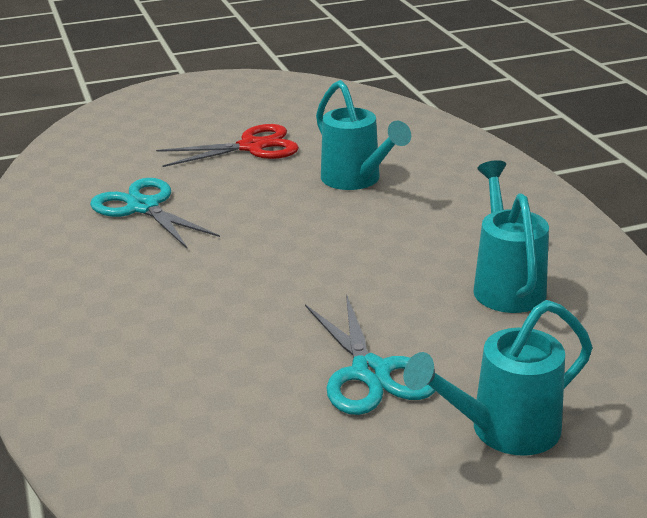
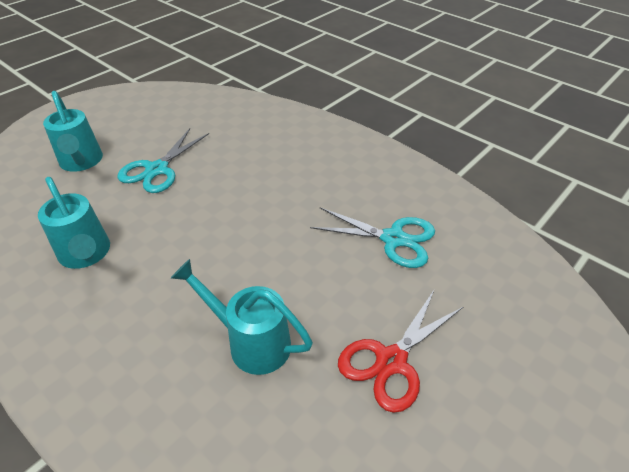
camera: 150 degrees right, 15 degrees up
(370, 372) = (157, 169): turquoise scissors -> turquoise scissors turned 105 degrees counterclockwise
(504, 430) = (81, 162): turquoise watering can -> turquoise watering can turned 120 degrees clockwise

